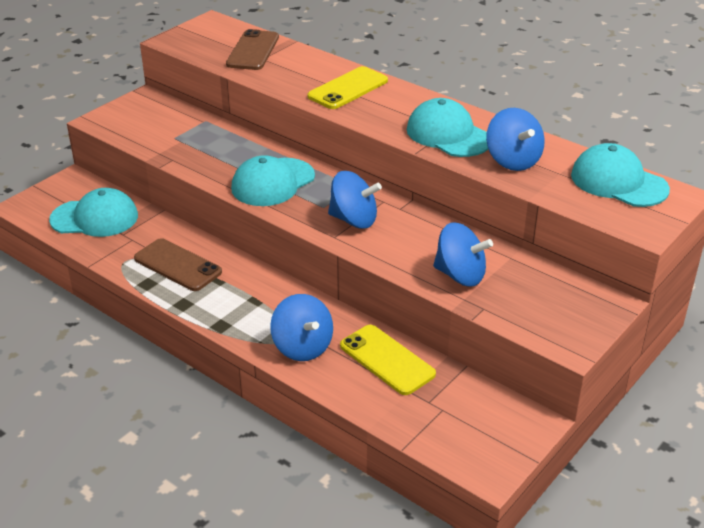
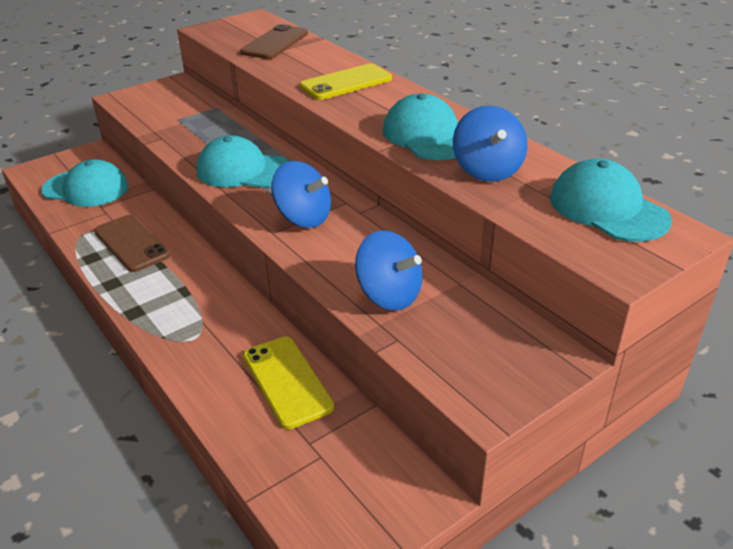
camera: 15 degrees right, 0 degrees up
(273, 182) = (243, 170): turquoise cap -> turquoise cap turned 45 degrees clockwise
(302, 347) = (203, 350): blue spinning top -> none

